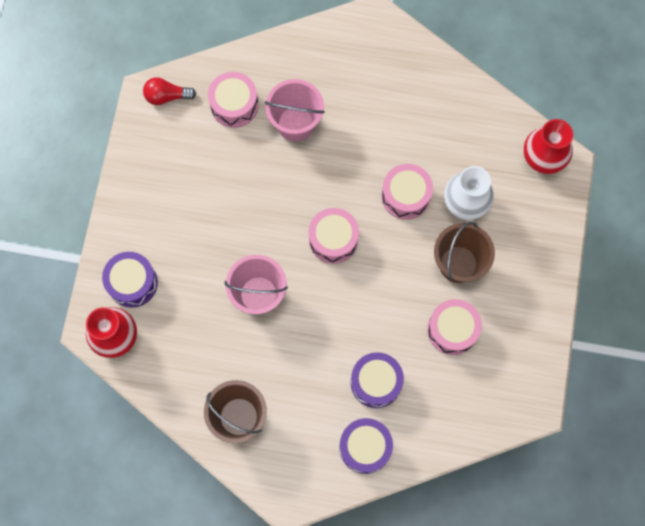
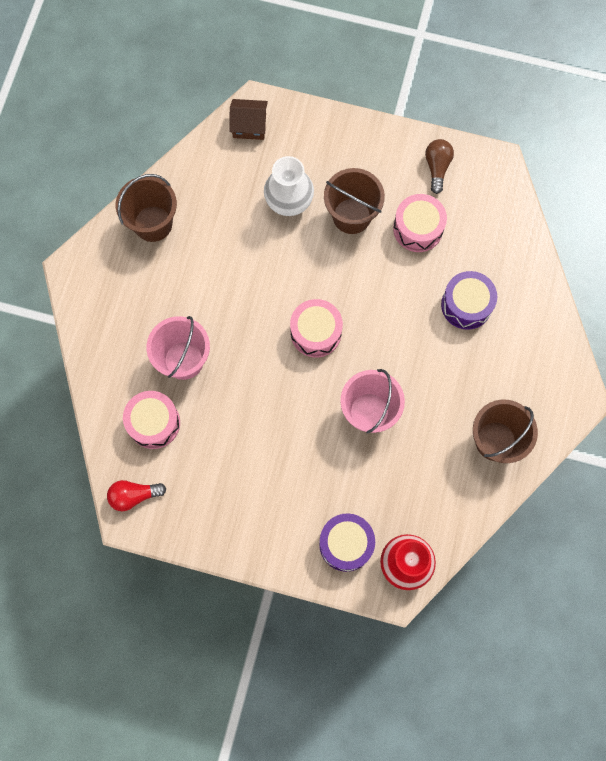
camera: 85 degrees left, 0 degrees up
(167, 96) = (134, 496): red light bulb -> red light bulb turned 75 degrees clockwise
(365, 447) = (530, 321): purple drum -> none
(405, 196) = (275, 258): pink drum -> none
(428, 81) = (153, 223): none -> brown bucket
(522, 345) = (437, 168): none -> brown light bulb
(542, 158) = (249, 126): red vase -> brown house

